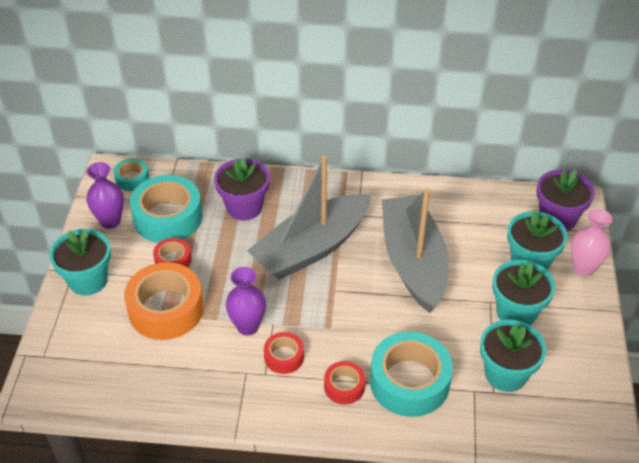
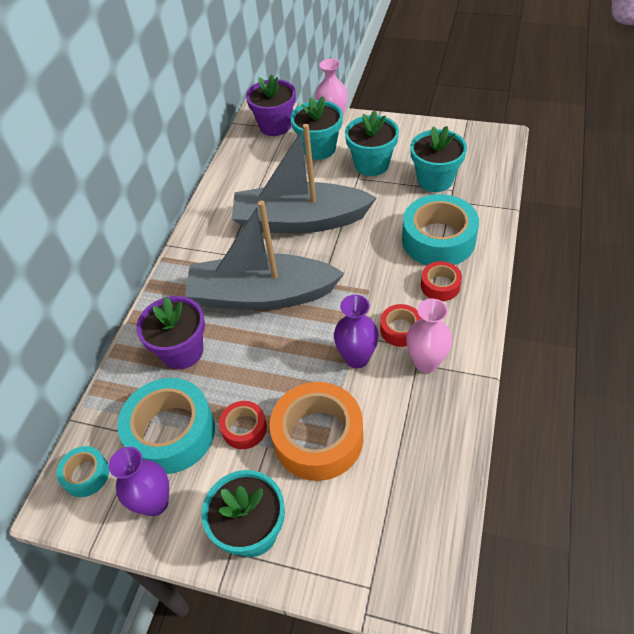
camera: 75 degrees left, 5 degrees up
(247, 380) = (426, 362): none -> pink vase
(311, 248) = (262, 295): grey boat -> grey boat turned 120 degrees clockwise

